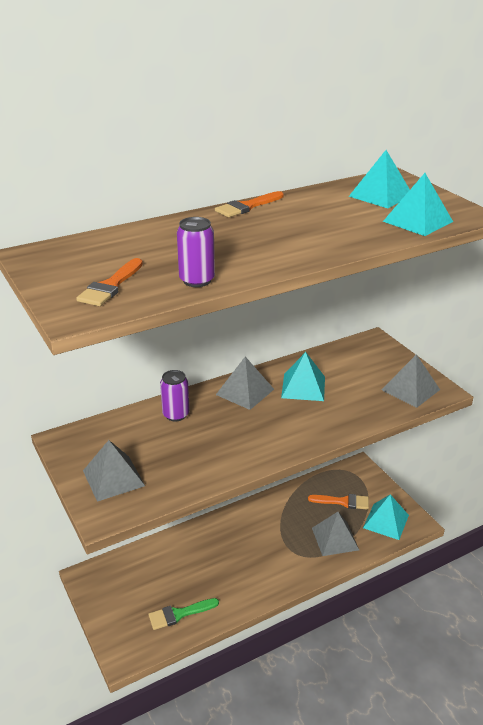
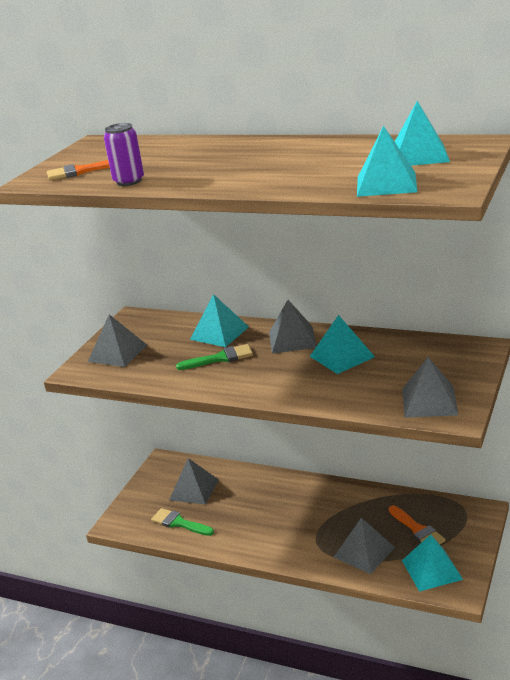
camera: 55 degrees right, 5 degrees down
(150, 580) = (194, 489): none -> grey pyramid
(176, 414) = (219, 333): purple can -> turquoise pyramid
(217, 434) = (220, 358): none -> green brush
(247, 206) = (290, 140): orange brush -> none

